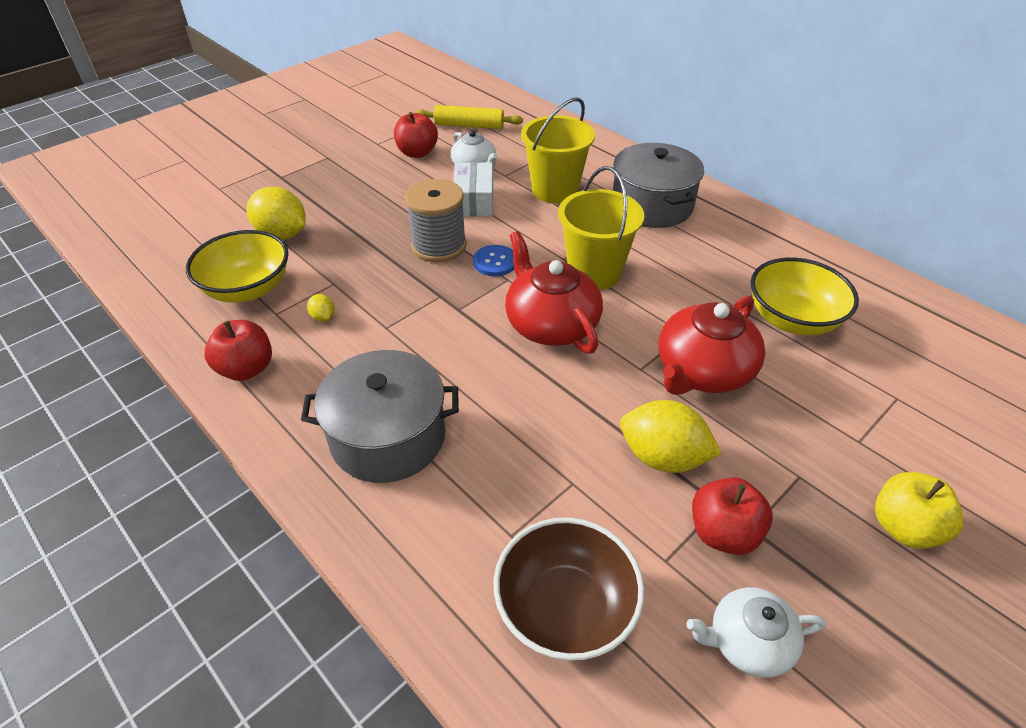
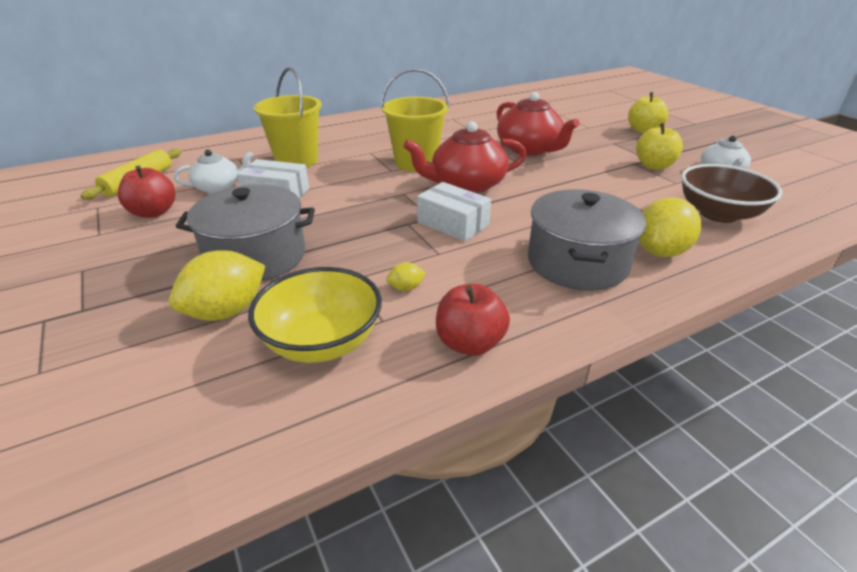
camera: 75 degrees left, 10 degrees down
(439, 246) = (333, 217): grey spool -> none
(449, 328) = (453, 223): none -> white box
(495, 262) = (377, 195): blue button -> none
(651, 205) = (350, 134): grey pot -> grey pot (256, 256)
(662, 457) = (600, 171): yellow lemon -> yellow lemon (660, 251)
(723, 533) = (654, 166): red apple -> yellow apple
(792, 319) = (492, 122): yellow bowl -> none

